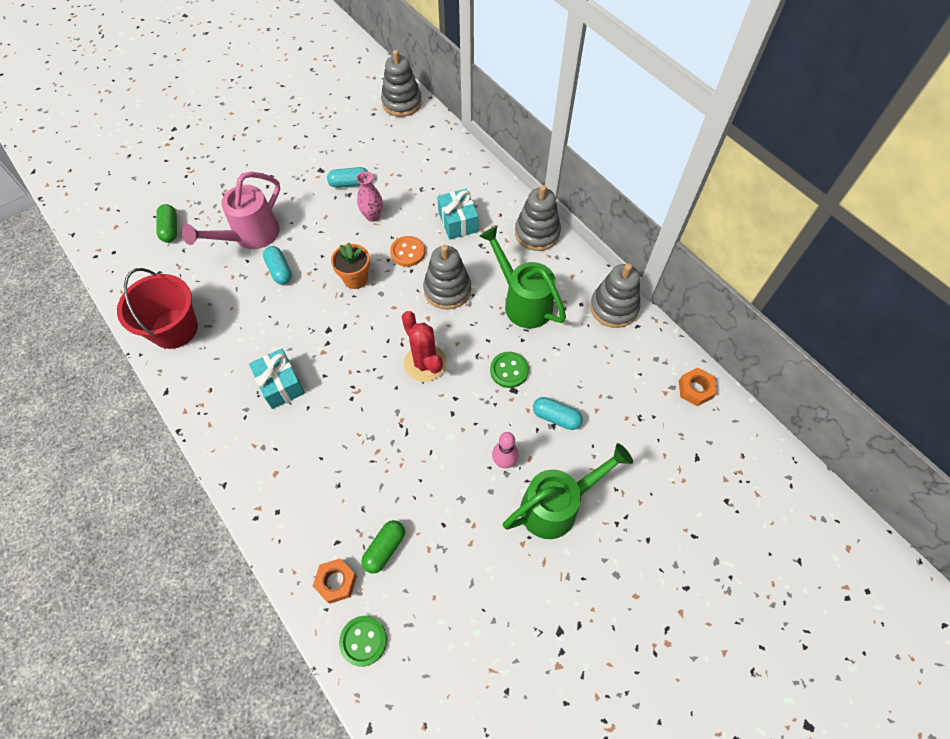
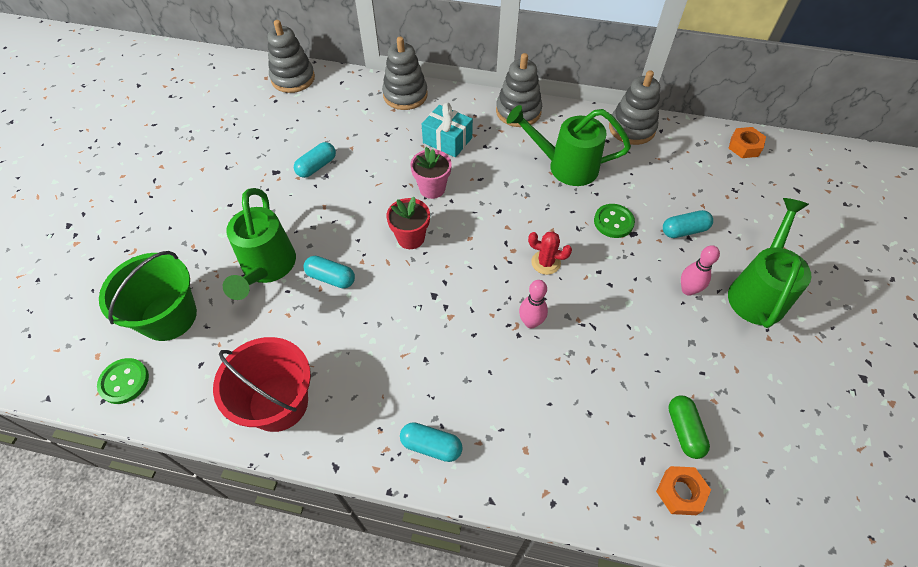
camera: 40 degrees left, 5 degrees down
(170, 229) = (169, 316): green capsule -> green bucket
(226, 424) = (431, 446): none -> turquoise capsule
(250, 236) = (267, 268): pink watering can -> green watering can
(281, 385) = (443, 372): turquoise gift -> none
(355, 279) = (410, 238): orange flower pot -> red flower pot
(363, 641) = (755, 519): green button -> green button (124, 381)
(368, 396) = (531, 322): none -> pink bowling pin
(372, 216) = (368, 179): pink vase -> none
(407, 252) = (432, 188): orange button -> pink flower pot
(425, 363) = (545, 262): red cactus -> red cactus, size x0.64
(447, 290) = (498, 195): grey stacking toy -> grey stacking toy (405, 95)

